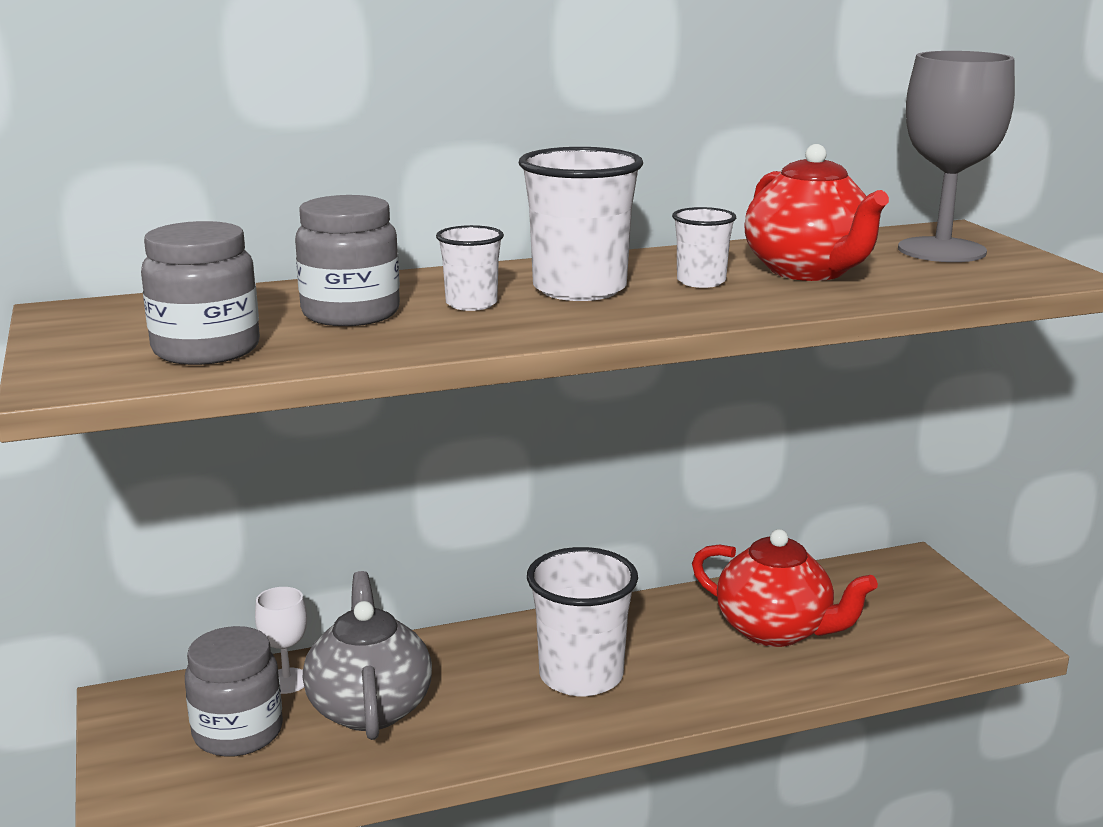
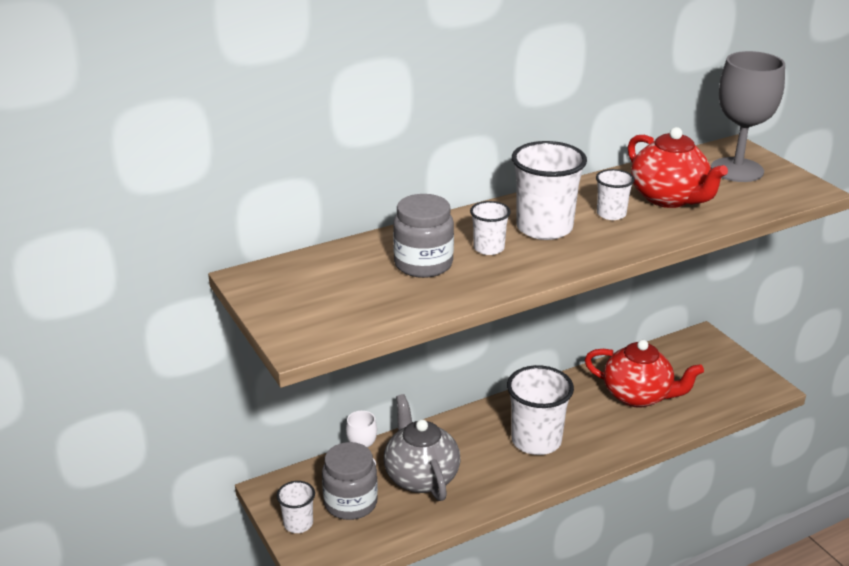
camera: 10 degrees left, 10 degrees up
(138, 753) = (298, 524): none -> white cup
(206, 350) = (361, 306): grey jar -> none

